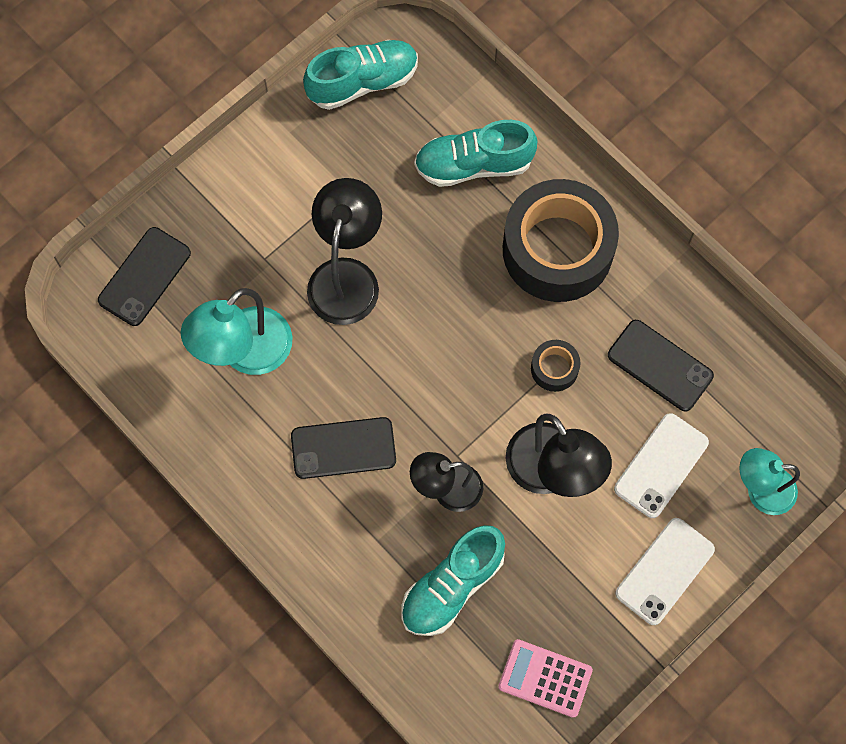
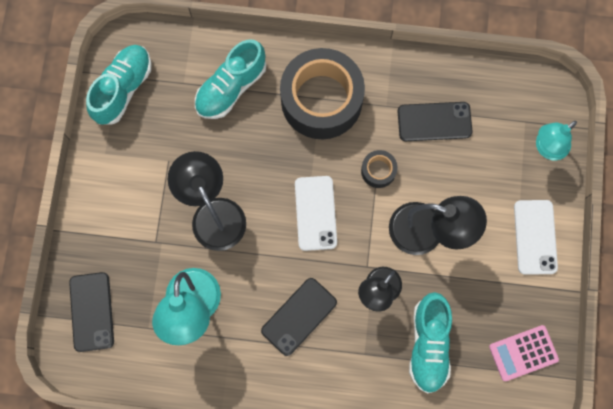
camera: 40 degrees left, 5 degrees up
(661, 465) = (483, 178): white phone -> white phone (315, 213)

